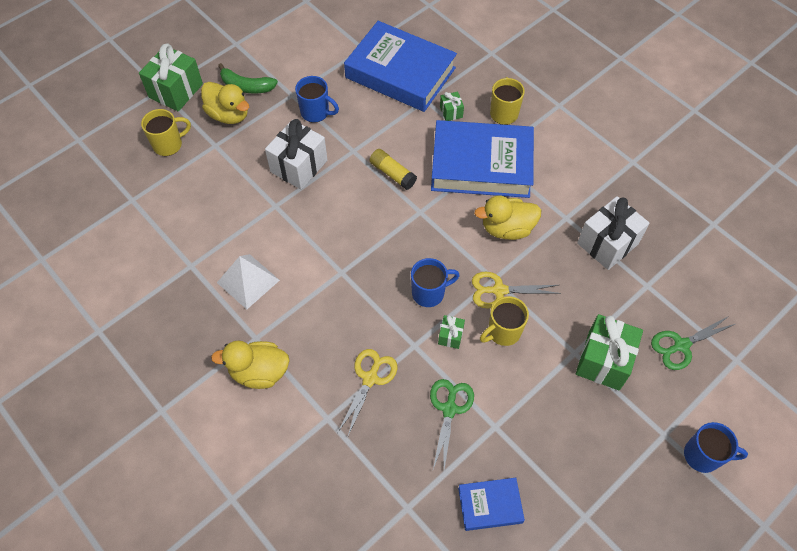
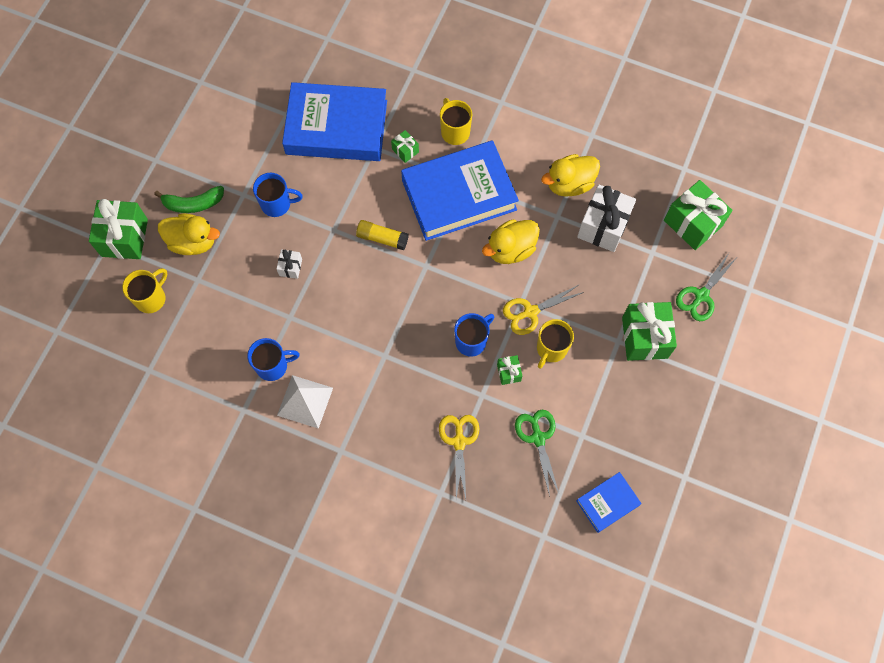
camera: 25 degrees left, 10 degrees up
(259, 372) = (361, 480): yellow duck -> yellow duck (569, 184)
(299, 166) = (290, 267): white gift -> white gift, size x0.48
(701, 275) = (692, 223): none -> green gift
(703, 456) = (754, 384): blue mug -> blue mug (273, 366)

